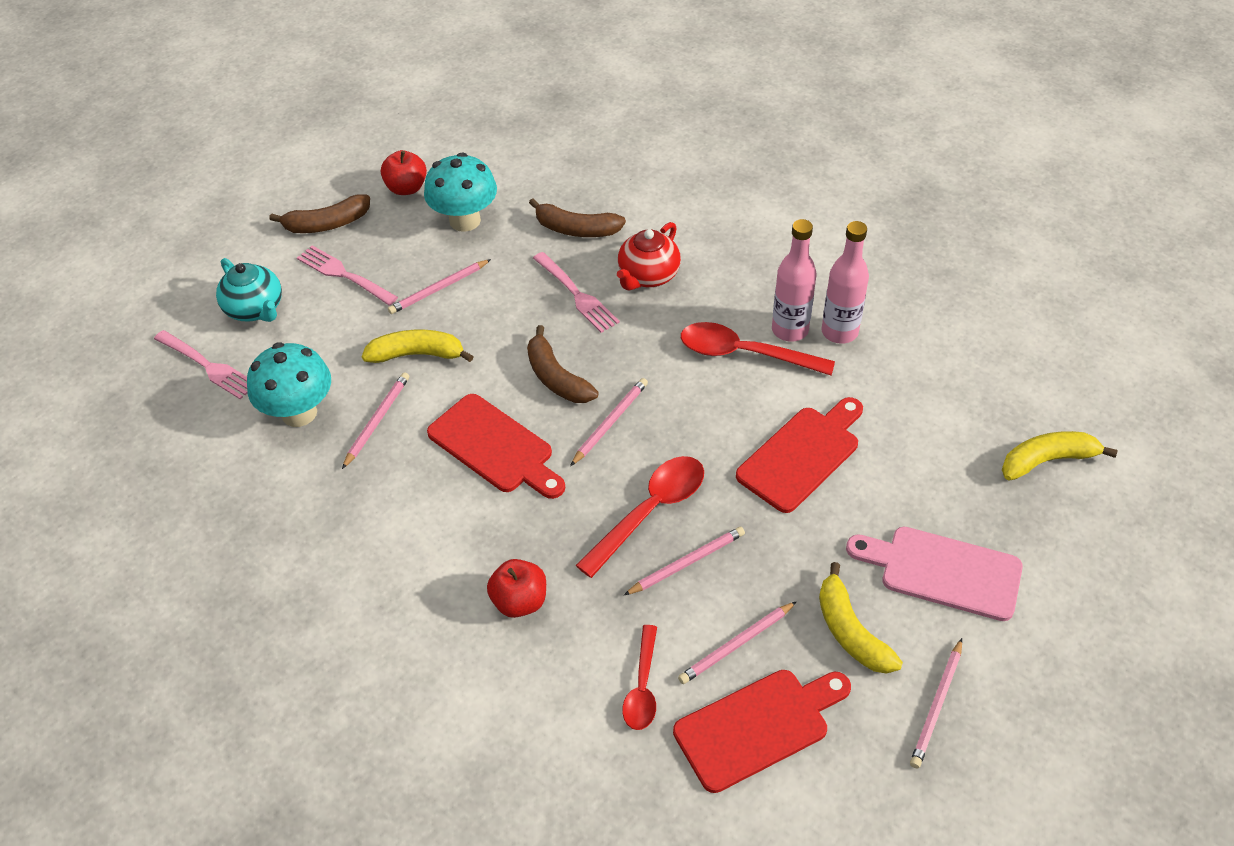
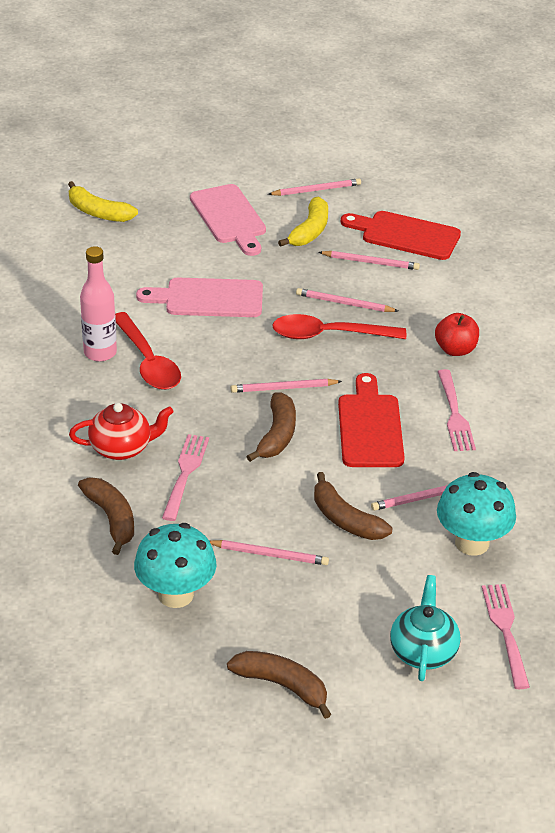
camera: 135 degrees left, 10 degrees down
(345, 275) = (323, 624): pink fork -> pink fork (454, 414)
(406, 188) = (178, 665): red apple -> none
(417, 354) = (345, 519): yellow banana -> brown banana
(642, 687) = (439, 280): red spoon -> none
(802, 455) = (208, 298): red cutting board -> pink cutting board
(839, 332) = (76, 331): pink bottle -> none

